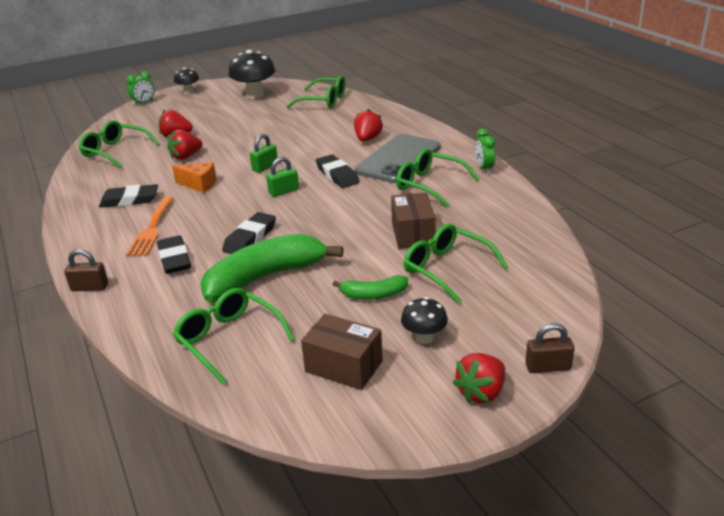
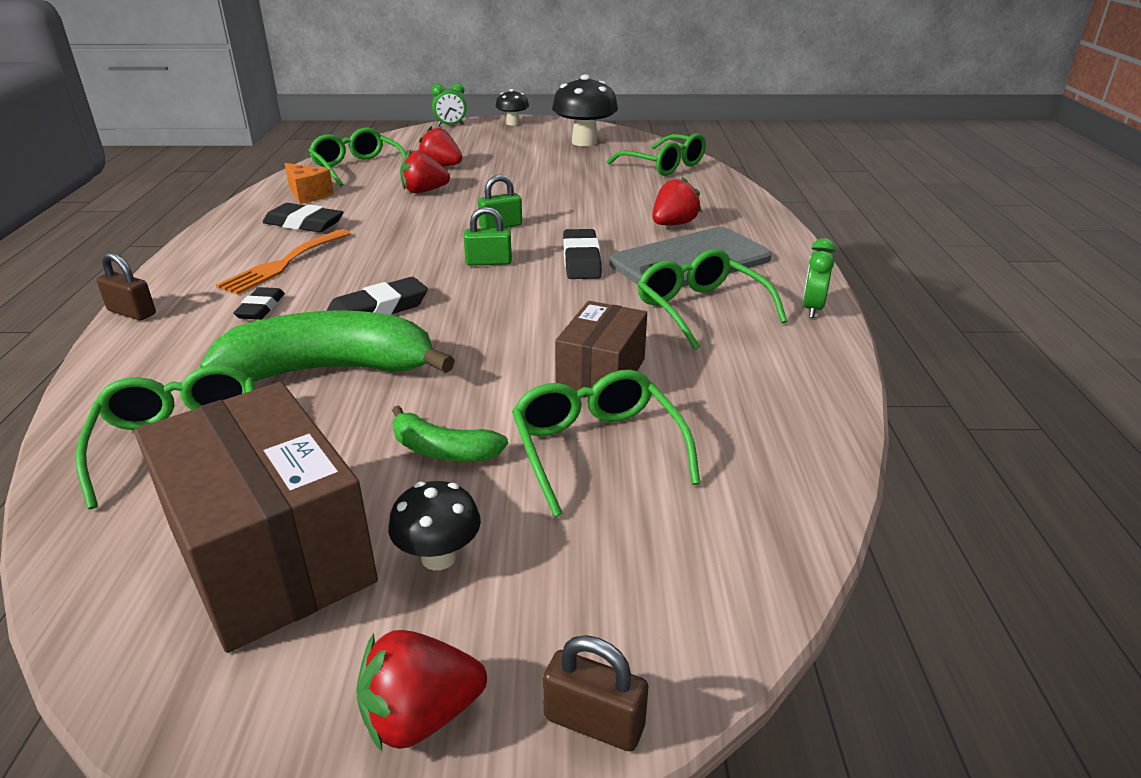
camera: 25 degrees right, 0 degrees up
(174, 259) = (261, 308): black eraser -> black eraser, size x0.66
(199, 185) = (399, 227): orange cheese -> orange cheese (308, 195)
(343, 366) = (270, 554): brown box -> brown box, size x1.68

